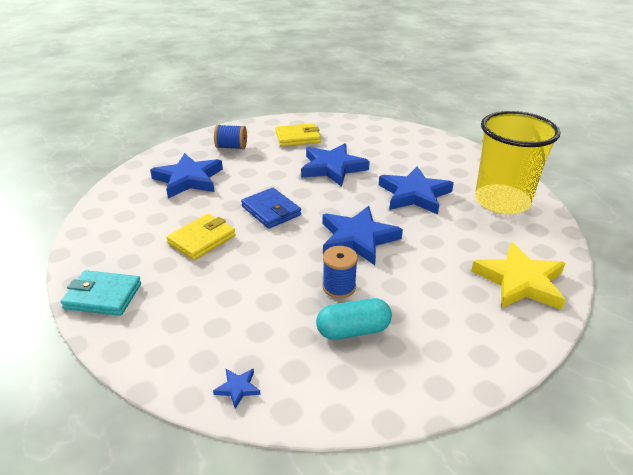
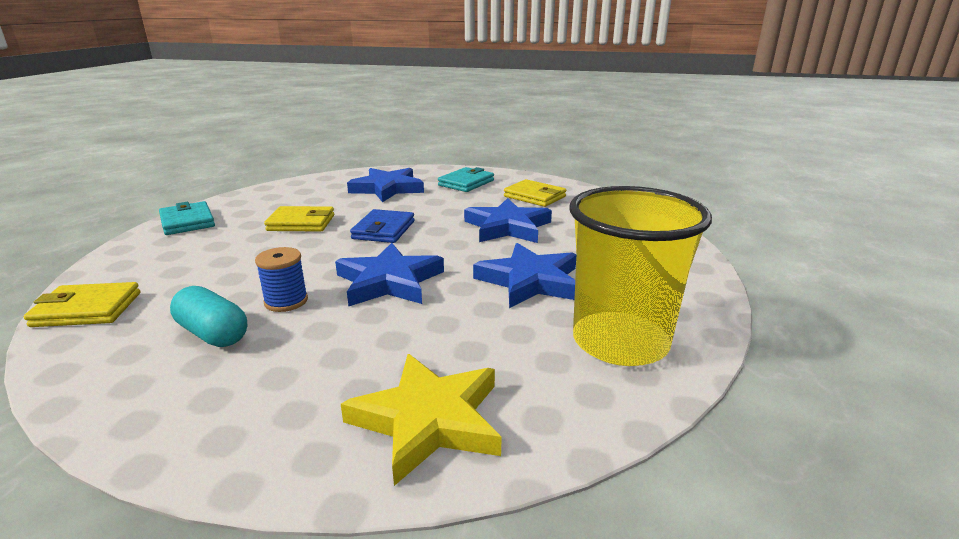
camera: 50 degrees right, 10 degrees down
(231, 147) = (466, 183): blue spool -> turquoise wallet
(238, 388) = (87, 309): blue star -> yellow wallet

